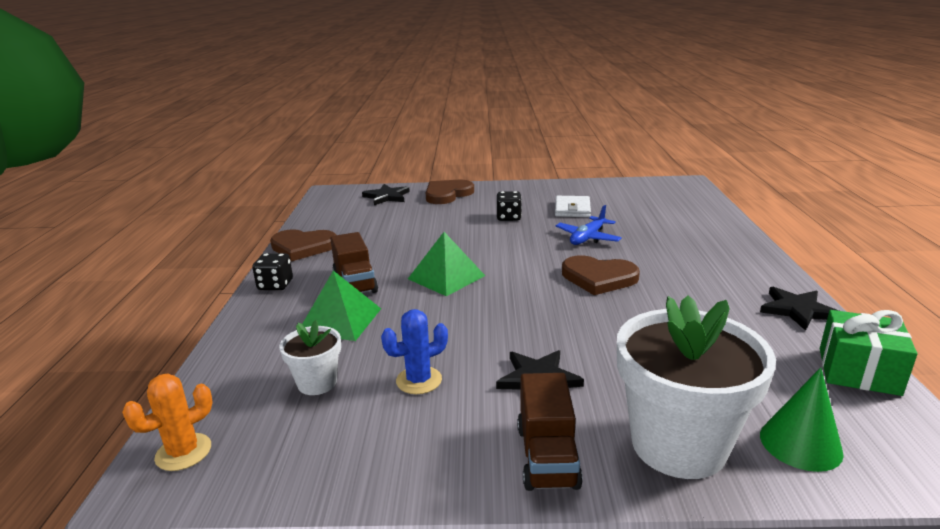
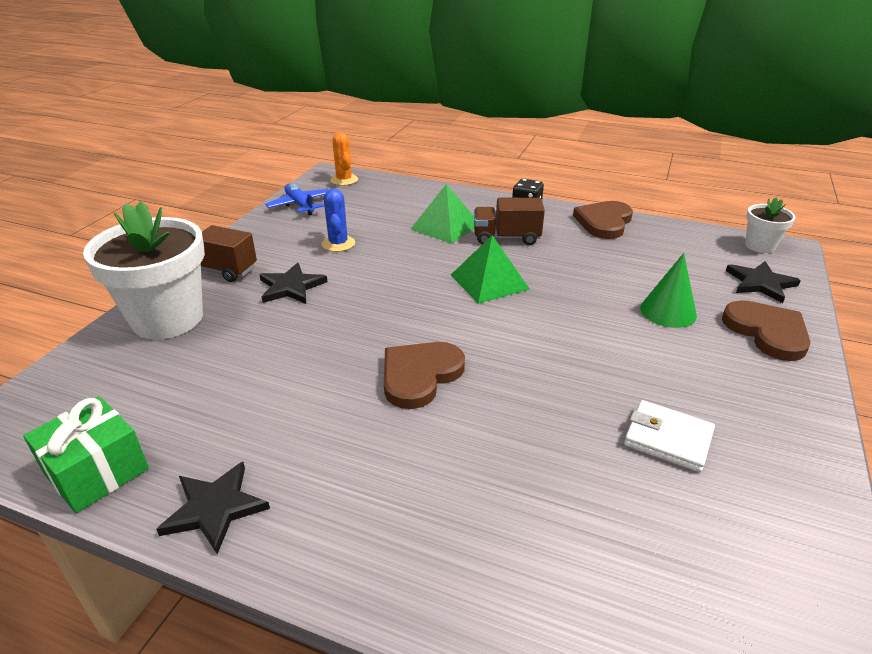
camera: 110 degrees right, 10 degrees up
(317, 383) = (370, 213): white flower pot -> white flower pot (760, 246)
(509, 217) = (648, 363): black dice -> none
(588, 238) = (541, 411): blue plane -> blue plane (300, 205)
(800, 443) = (99, 372): green cone -> green cone (668, 311)

